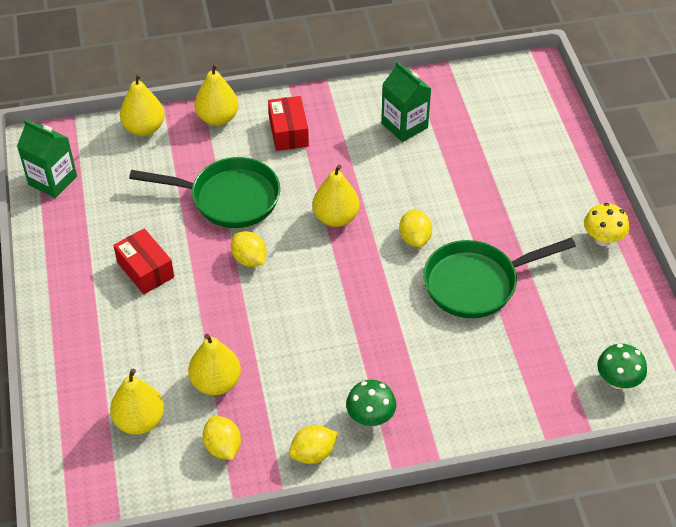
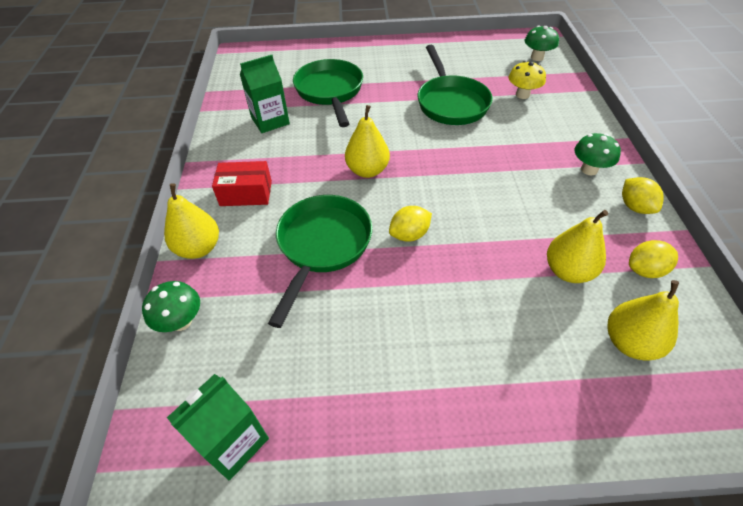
camera: 80 degrees left, 0 degrees up
(144, 128) = (181, 321): yellow pear -> green mushroom
(145, 270) = (413, 329): red box -> none
(415, 238) = (400, 128): yellow lemon -> none
(472, 166) = (330, 92): none -> green pan
(602, 239) = (415, 47): yellow mushroom -> yellow mushroom (522, 95)

